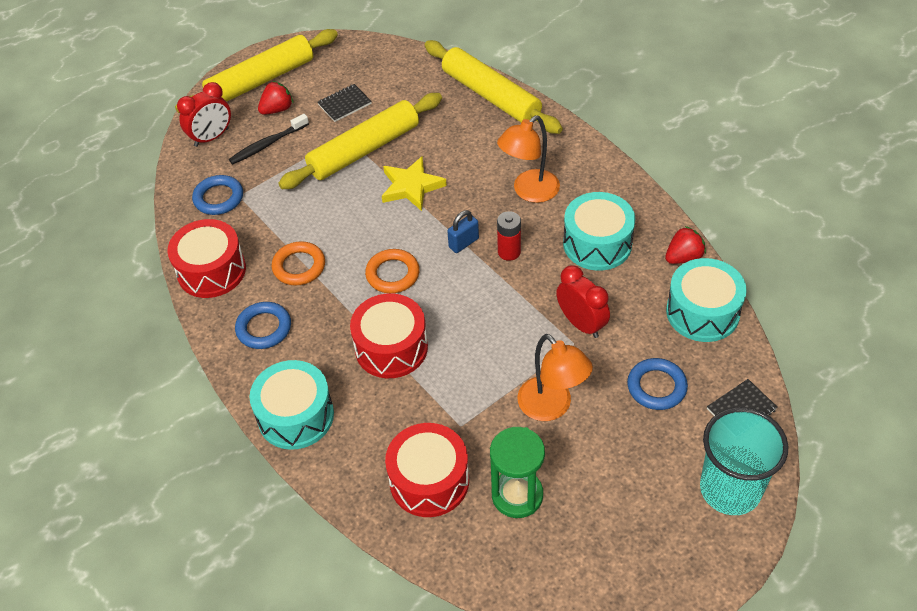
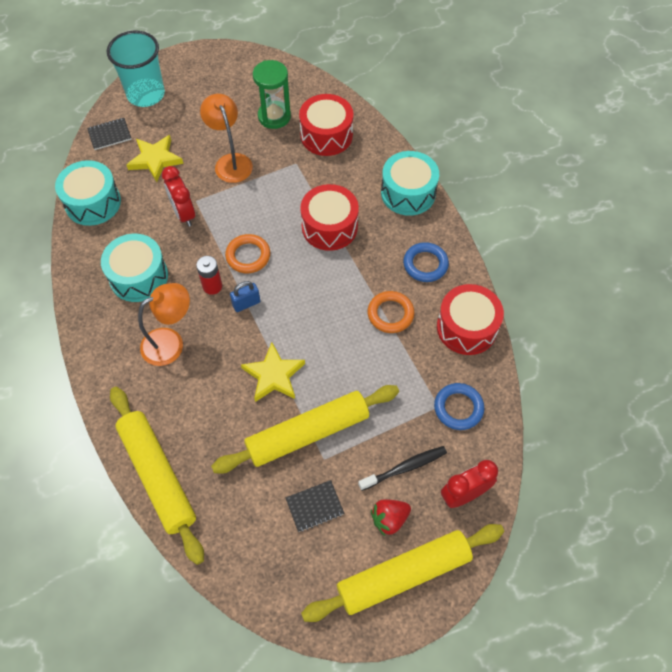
camera: 170 degrees left, 10 degrees up
(392, 274) = (313, 288): orange ring -> orange ring (248, 256)
(656, 387) = (155, 160): blue ring -> yellow star
(683, 257) = (79, 249): red strawberry -> none

